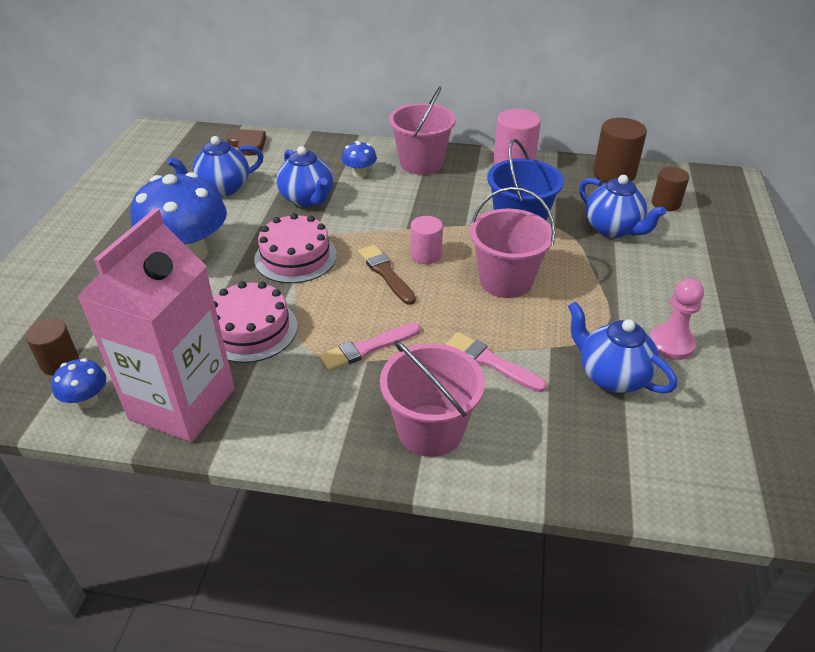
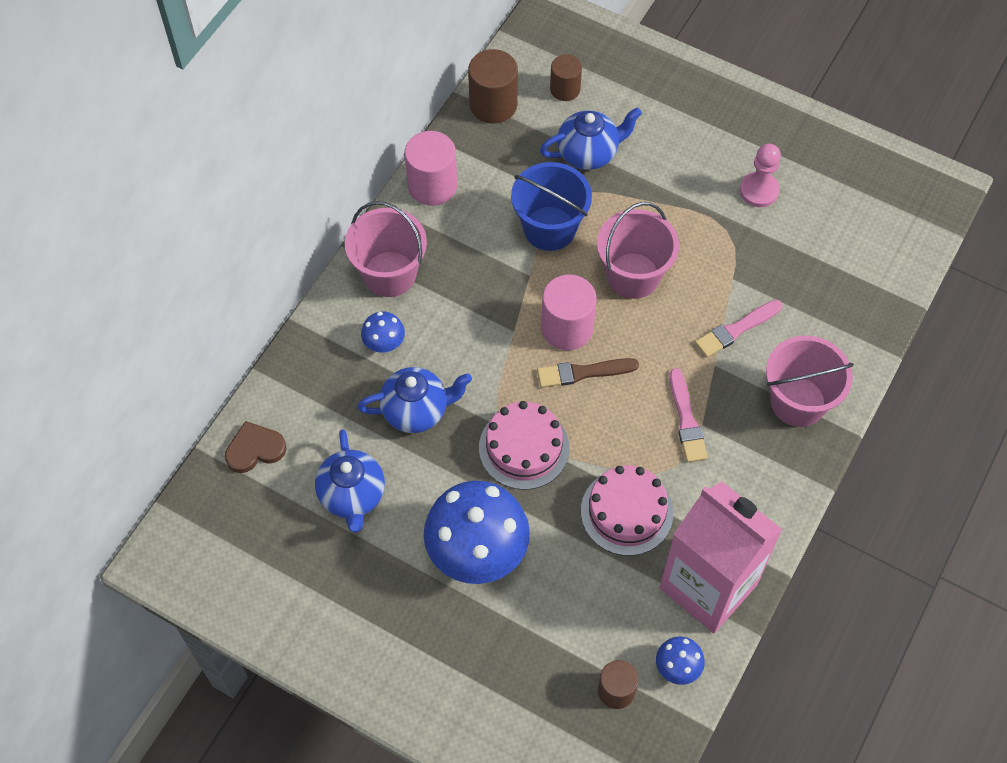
camera: 70 degrees left, 20 degrees up
(426, 255) = (567, 328): pink cylinder -> pink cylinder, size x1.57
(611, 376) = (781, 250): blue teapot -> none

